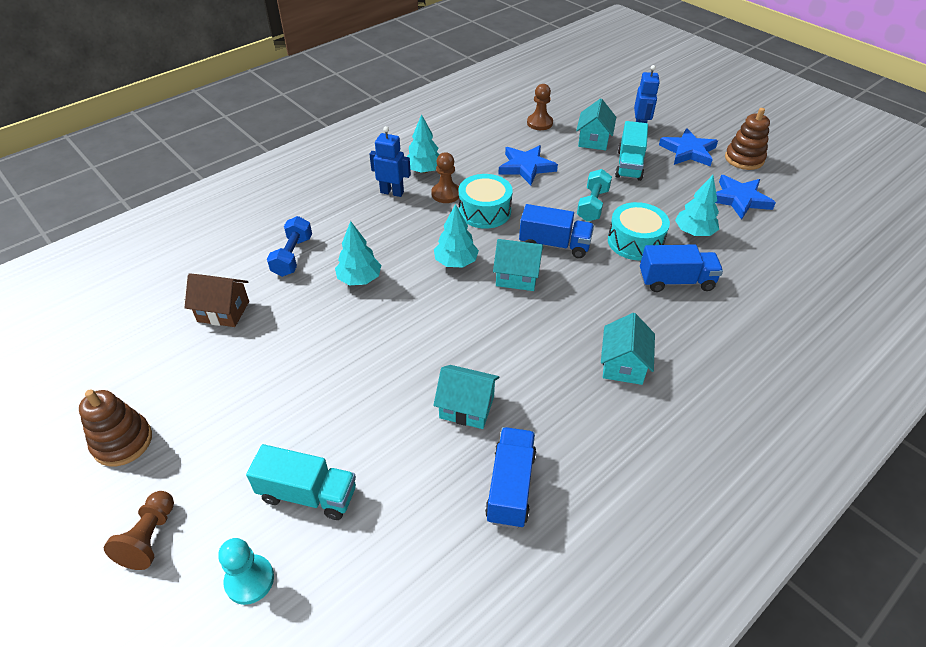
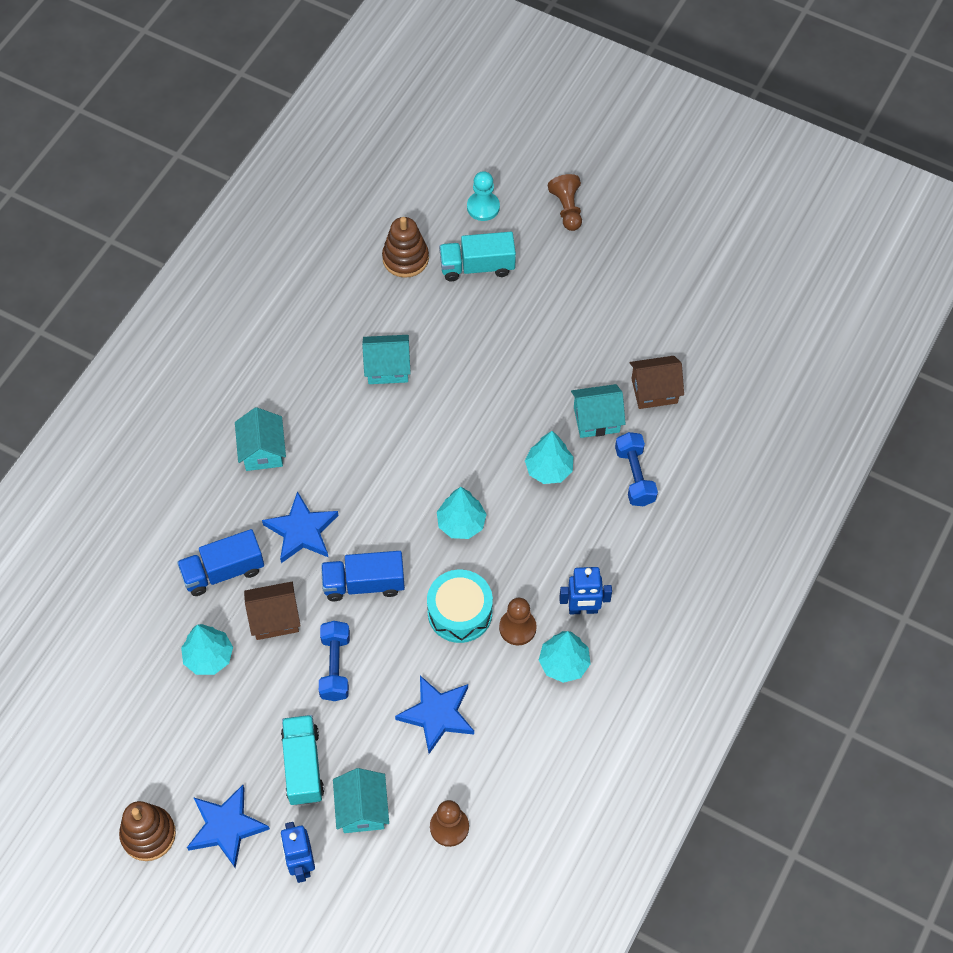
camera: 160 degrees right, 15 degrees up
(122, 442) = (641, 258): brown stacking toy -> brown stacking toy (405, 258)
(510, 487) = (331, 317): blue truck -> none
(517, 277) = (390, 524): turquoise house -> turquoise house (596, 419)
(592, 205) = (335, 666): turquoise dumbbell -> blue dumbbell
(635, 242) = (274, 618): turquoise drum -> brown house
(739, 199) = (155, 739): blue star -> blue star (301, 531)

